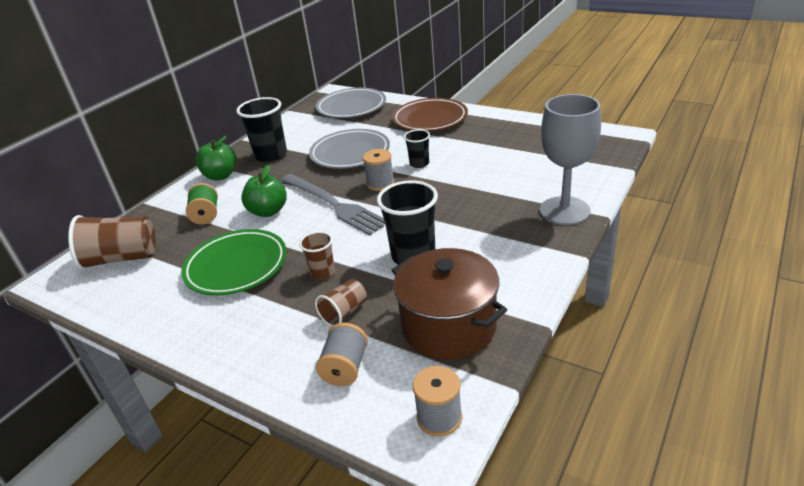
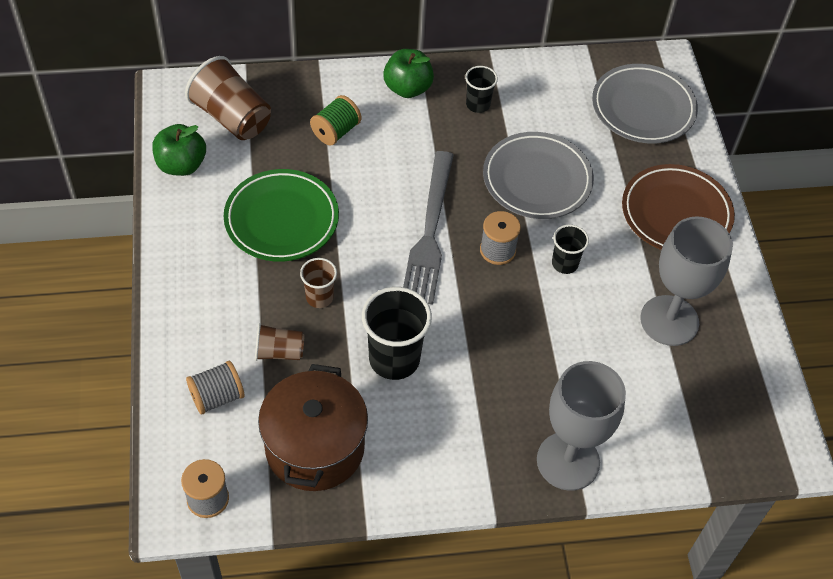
camera: 45 degrees right, 20 degrees up
(268, 211) = (378, 181): green apple -> green apple (181, 165)
(271, 155) = (478, 104): black cup -> black cup, size x0.56
(497, 143) = (669, 320): none -> grey goblet

